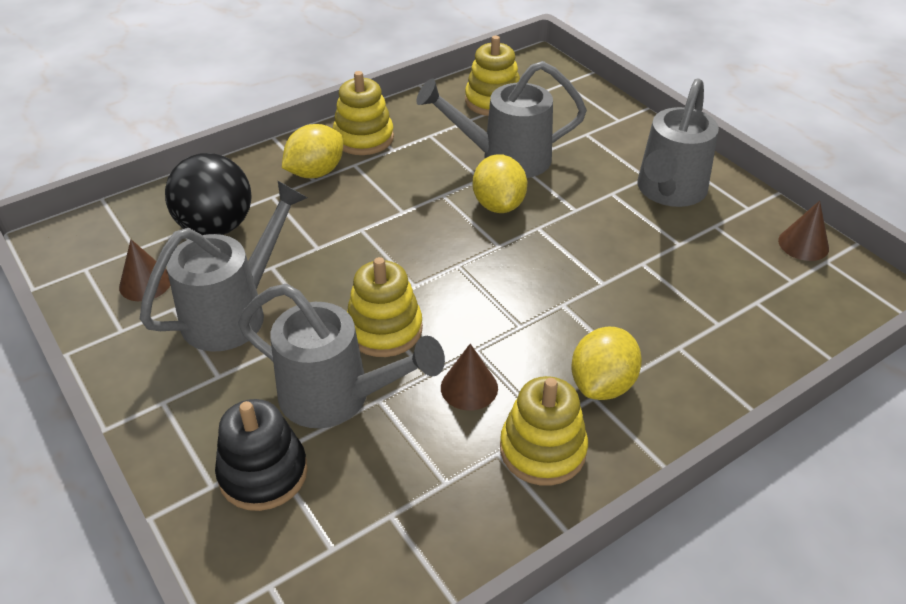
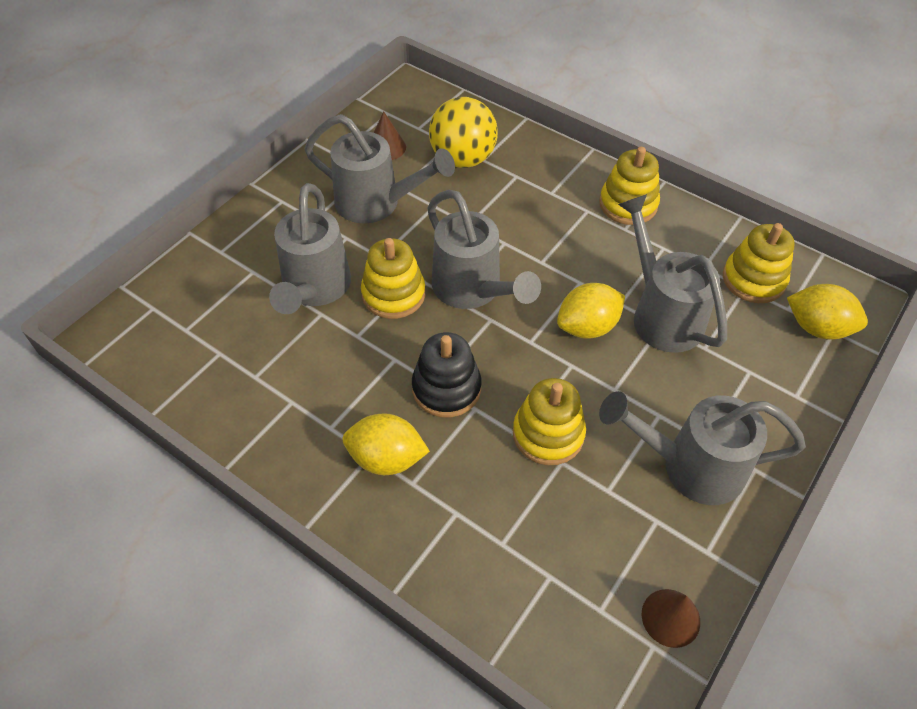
camera: 70 degrees right, 10 degrees up
(216, 227) = (462, 159): black ball -> yellow ball
(263, 473) = (236, 273): black stacking toy -> black stacking toy (446, 388)
(316, 172) = (561, 190): yellow lemon -> yellow lemon (817, 328)
(412, 267) = (472, 289): none -> grey watering can
(469, 387) = (351, 366): brown cone -> none
(542, 450) = (302, 431): yellow stacking toy -> yellow stacking toy (548, 434)

